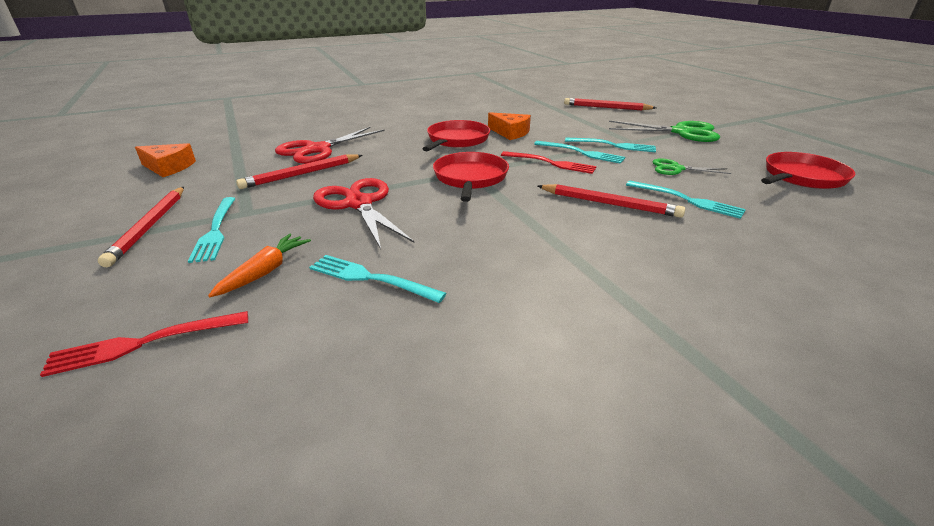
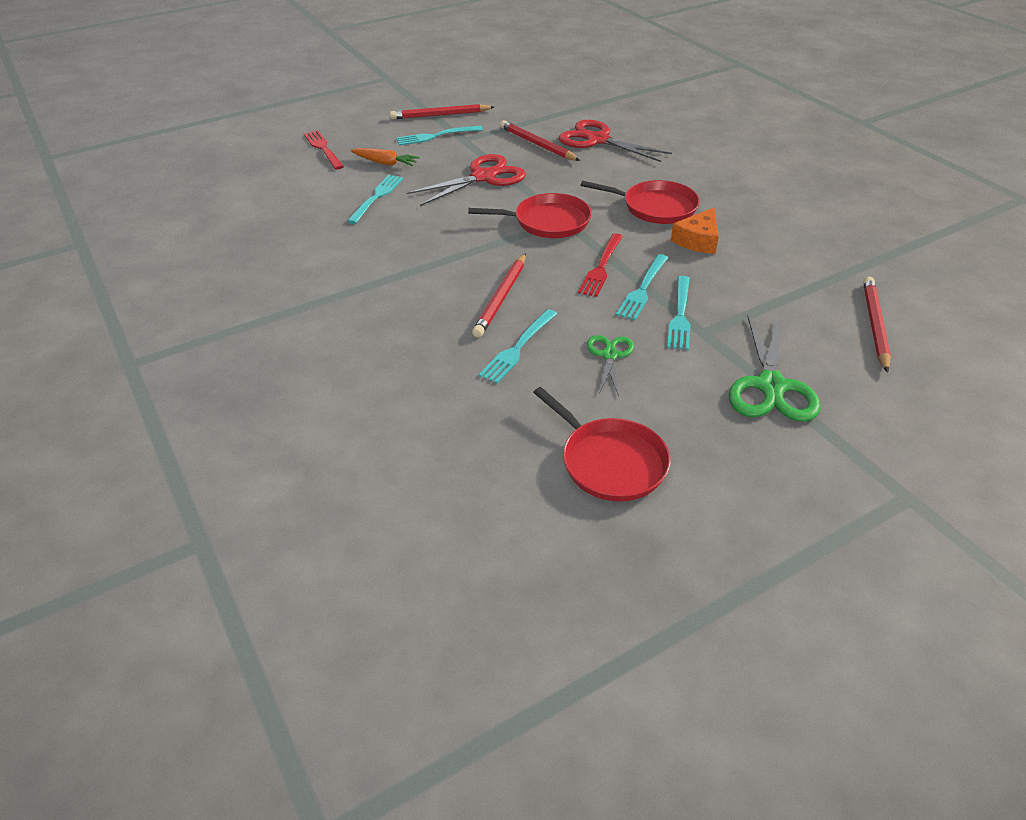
camera: 85 degrees right, 10 degrees up
(168, 167) = (538, 92): orange cheese -> none

